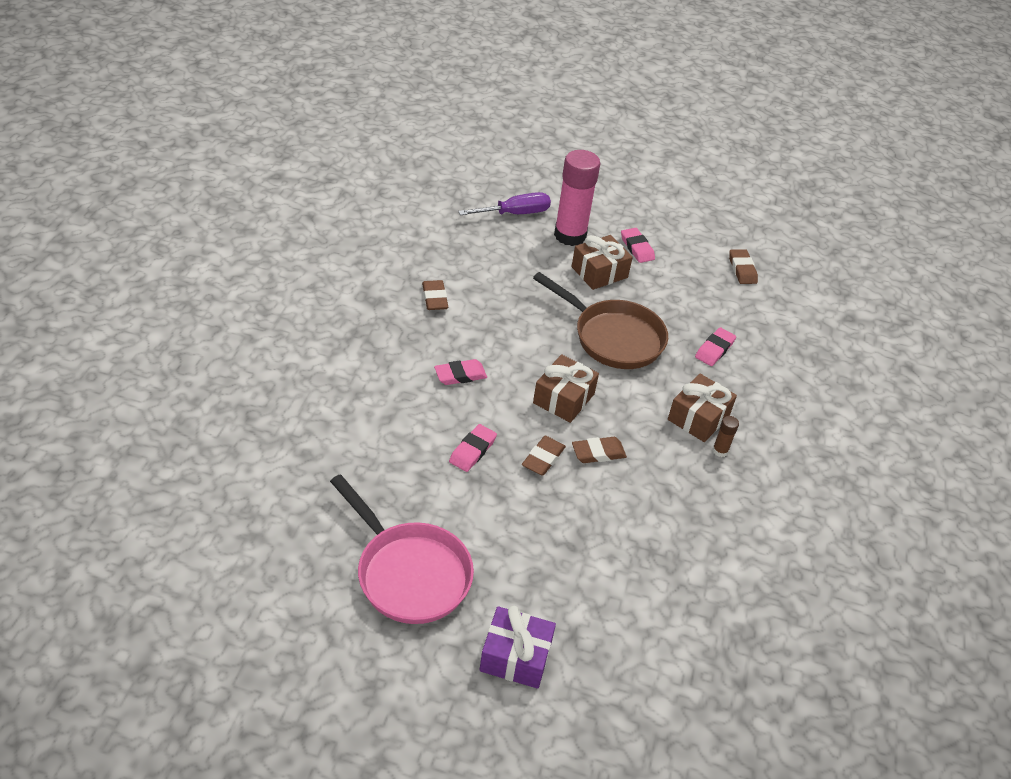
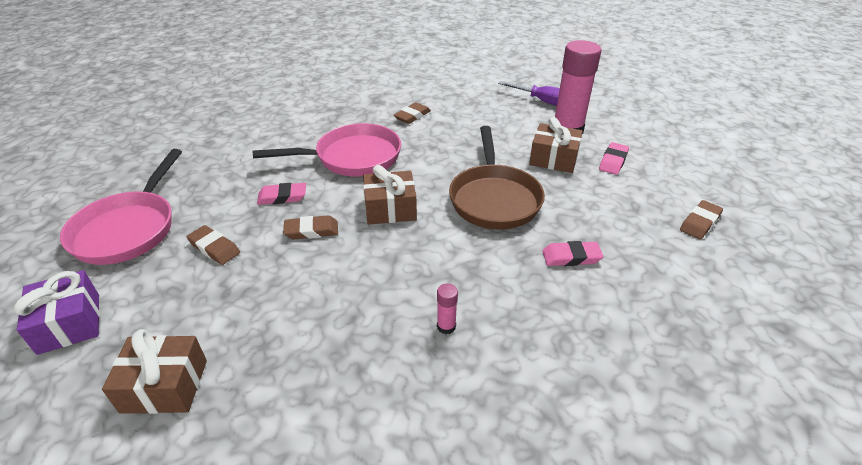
camera: 55 degrees right, 5 degrees down
(460, 375) = (352, 157): pink eraser -> pink pan
(598, 453) = (351, 254): brown eraser -> brown eraser (214, 248)
(698, 417) = (470, 290): brown gift -> brown gift (165, 386)
(720, 451) = (446, 326): brown glue stick -> pink glue stick

